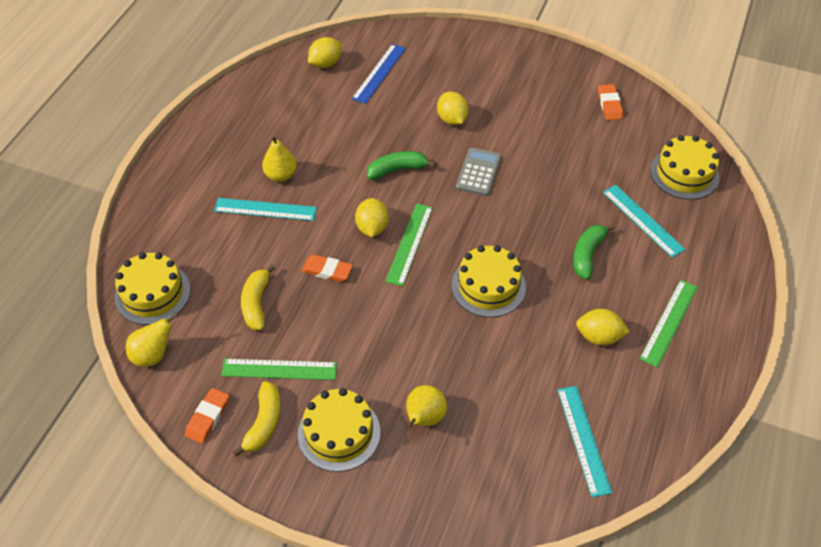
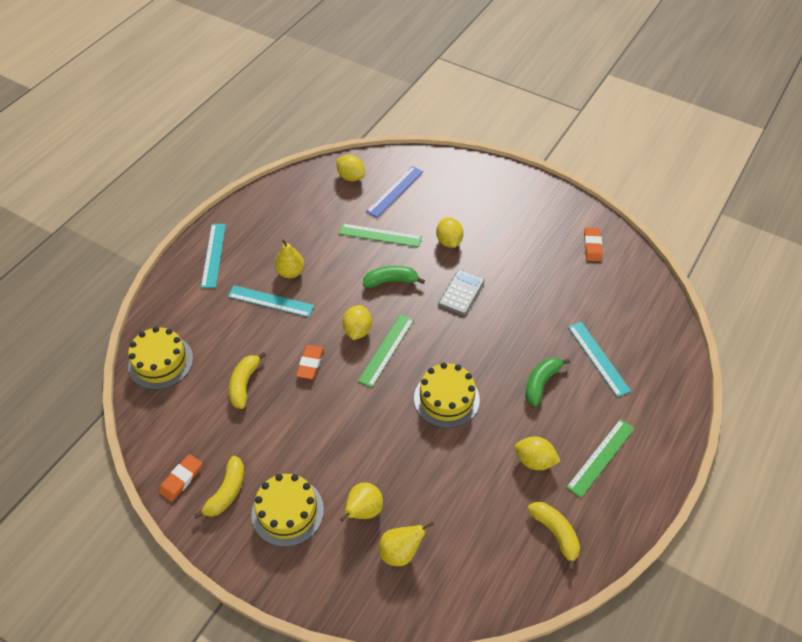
camera: 10 degrees right, 0 degrees up
(153, 355) = (149, 416): yellow pear -> yellow pear (400, 552)
(279, 369) = (250, 446): green ruler -> green ruler (380, 235)
(325, 64) = (351, 177): yellow lemon -> yellow lemon turned 75 degrees clockwise
(327, 270) = (310, 363): orange eraser -> orange eraser turned 75 degrees clockwise
(583, 439) = (499, 554): turquoise ruler -> turquoise ruler (213, 255)
(639, 408) = (555, 533): none -> yellow banana
(684, 173) = (646, 320): yellow cake -> none

